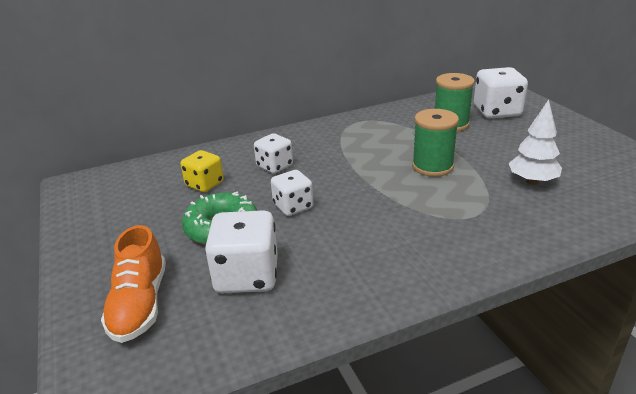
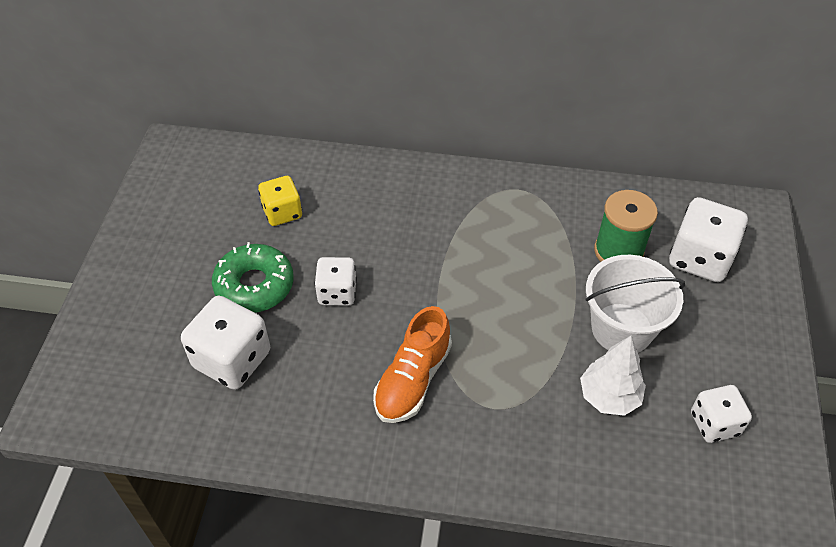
camera: 30 degrees right, 20 degrees up
(140, 304) = (133, 341): orange shoe -> orange shoe (413, 380)
(274, 166) = (367, 220): white dice -> white dice (714, 424)
(432, 166) = (525, 312): green spool -> none
(497, 152) = (622, 328): none -> white bucket

